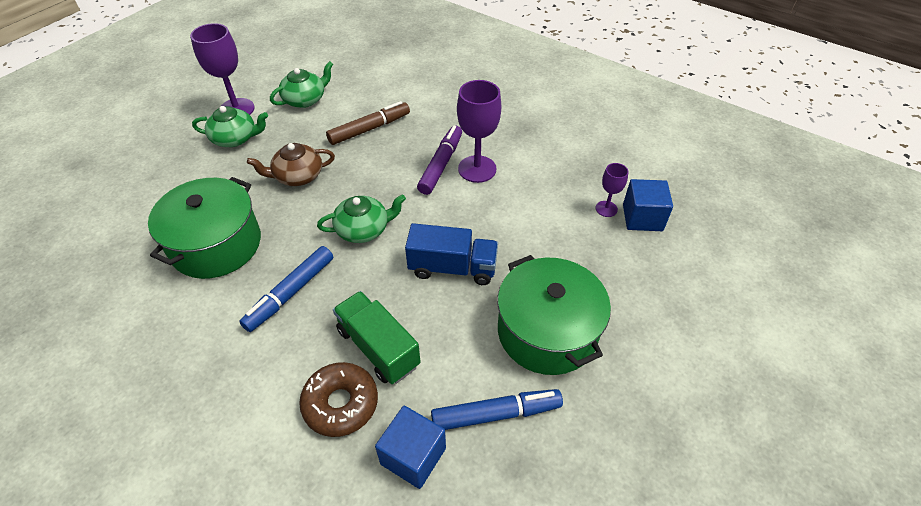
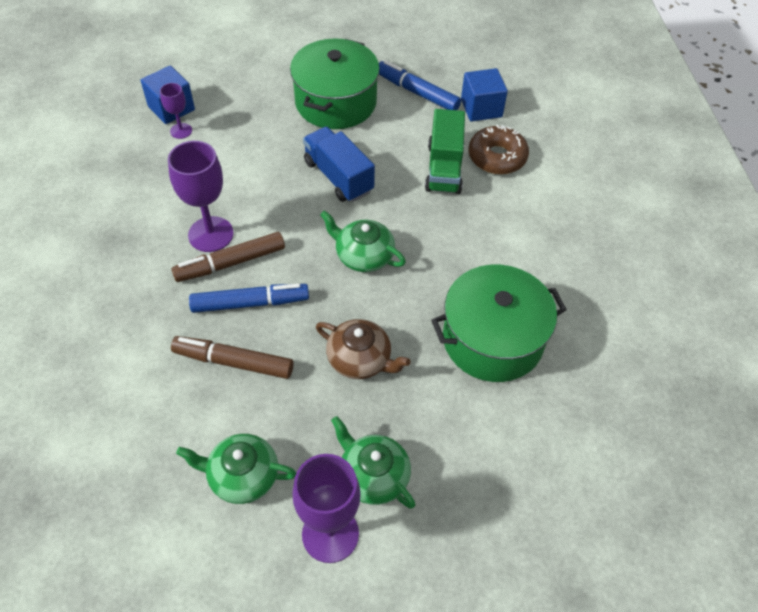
camera: 135 degrees left, 5 degrees up
(291, 293) = (467, 247): blue marker -> blue marker (249, 303)
(441, 165) = (231, 263): purple marker -> brown marker

